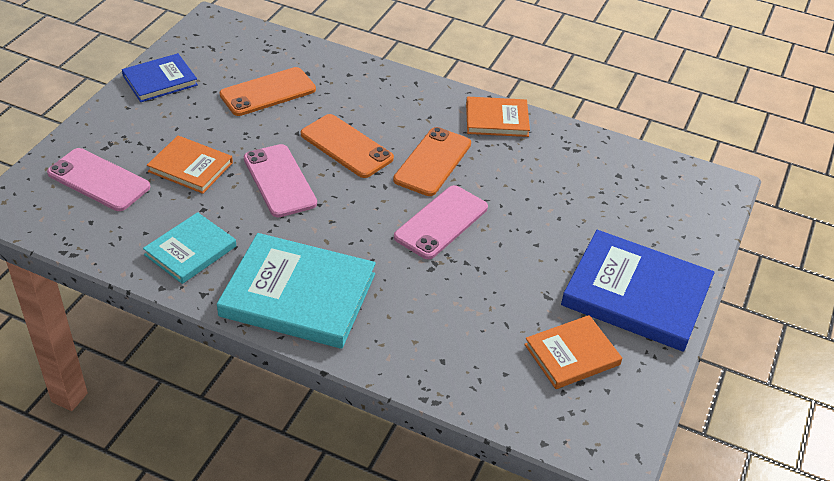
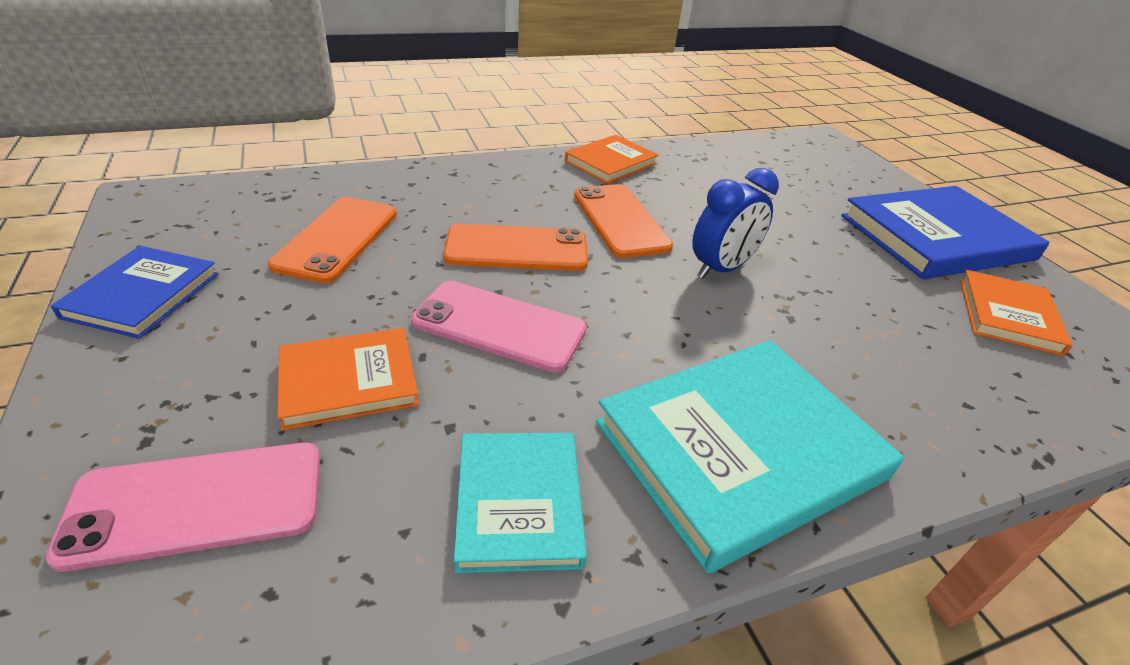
camera: 45 degrees left, 5 degrees down
(441, 222) = (721, 269): pink phone -> blue clock

